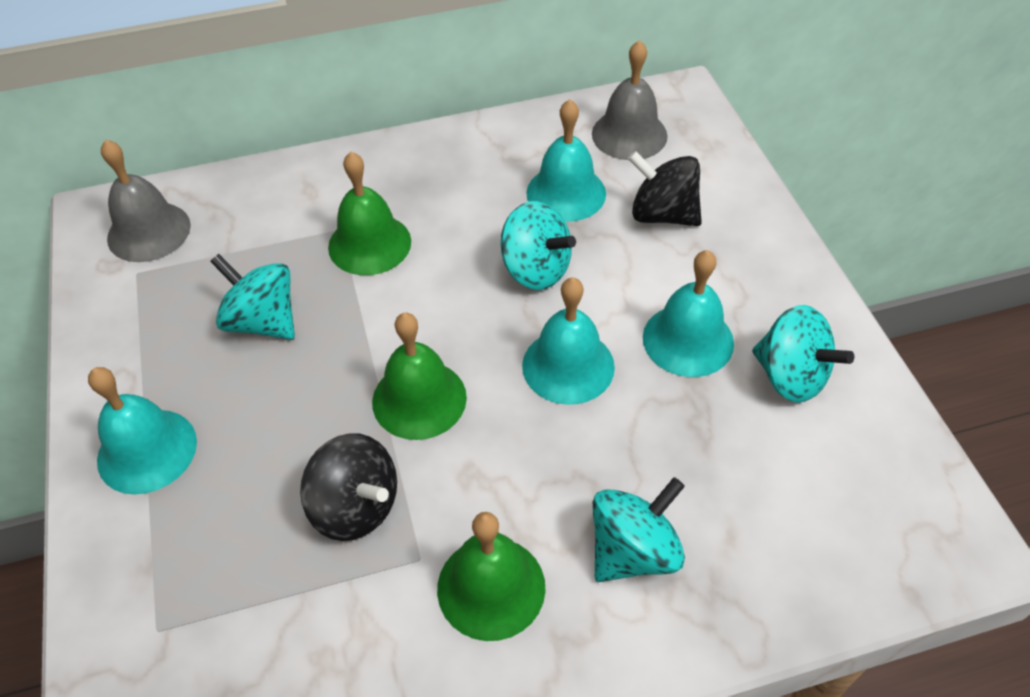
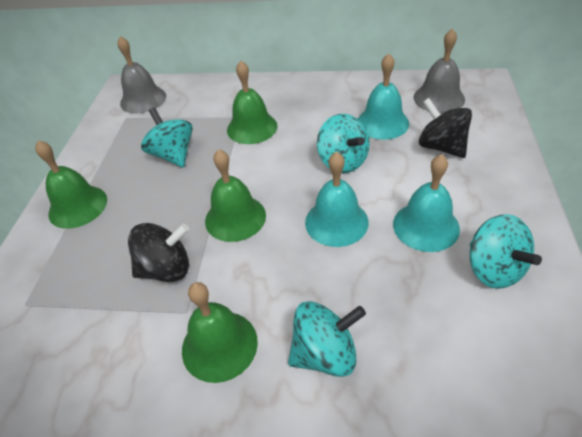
camera: 25 degrees right, 5 degrees down
(147, 450) = (78, 206): turquoise bell -> green bell
(355, 506) = (166, 269): black spinning top -> black spinning top turned 75 degrees counterclockwise

